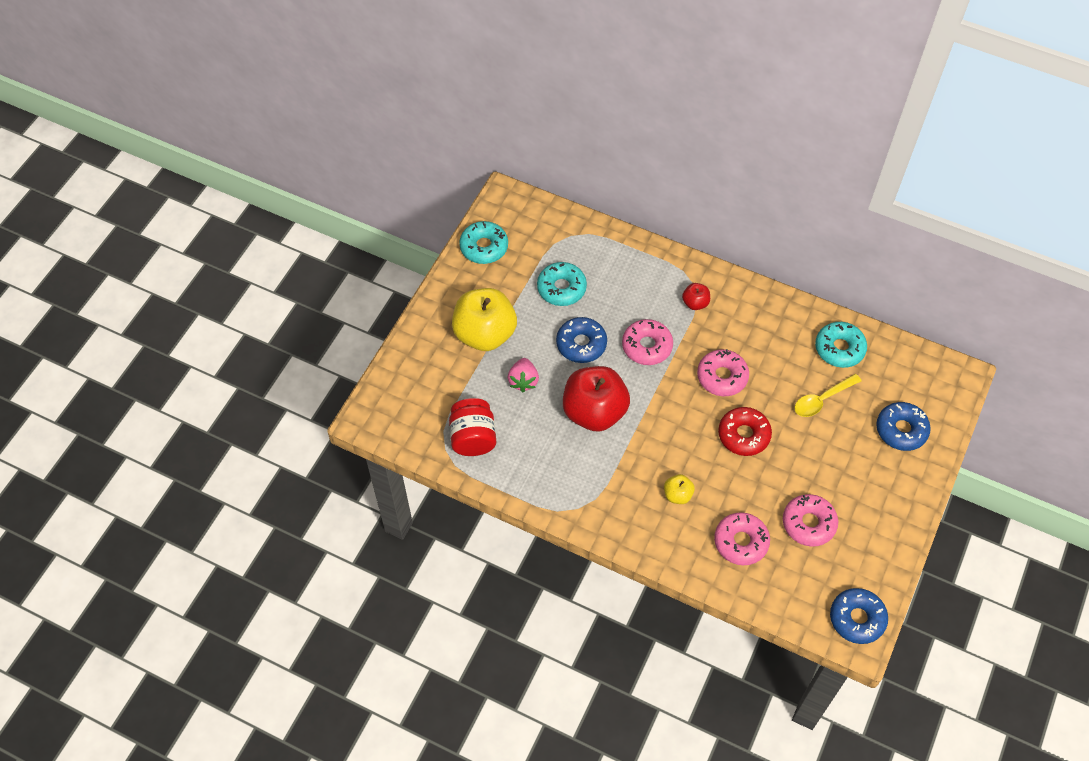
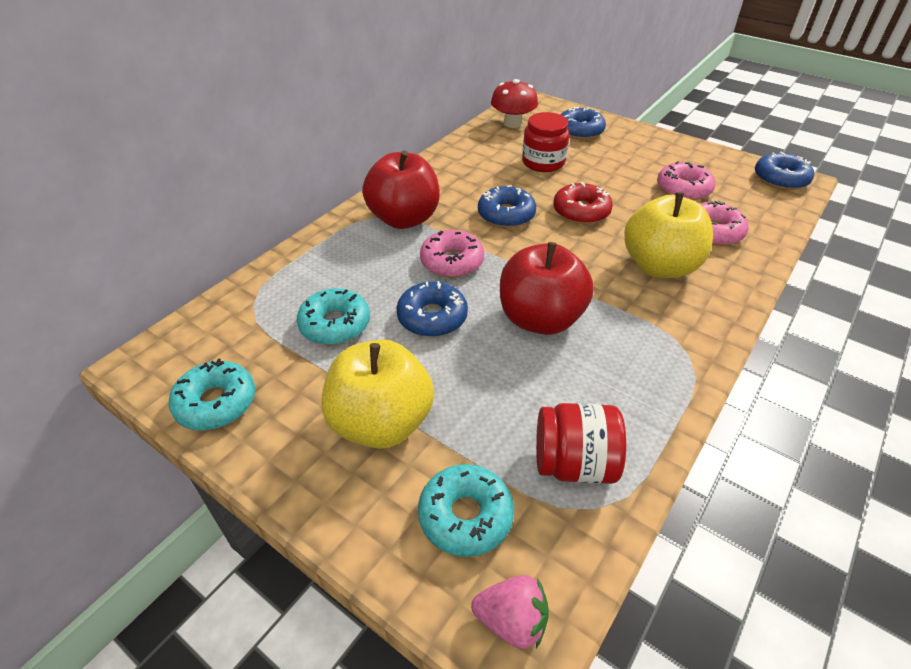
camera: 80 degrees left, 15 degrees down
(523, 381) = (478, 386): pink strawberry -> pink strawberry (511, 620)
(677, 495) = (659, 266): yellow apple -> yellow apple, size x2.25
(695, 303) = (404, 219): red apple -> red apple, size x2.25
(722, 377) = (506, 215): pink donut -> blue donut
(822, 399) = (543, 162): yellow spoon -> red jar
(839, 348) = (488, 146): turquoise donut -> turquoise donut (465, 516)
(896, 365) = (512, 123): none -> red mushroom

